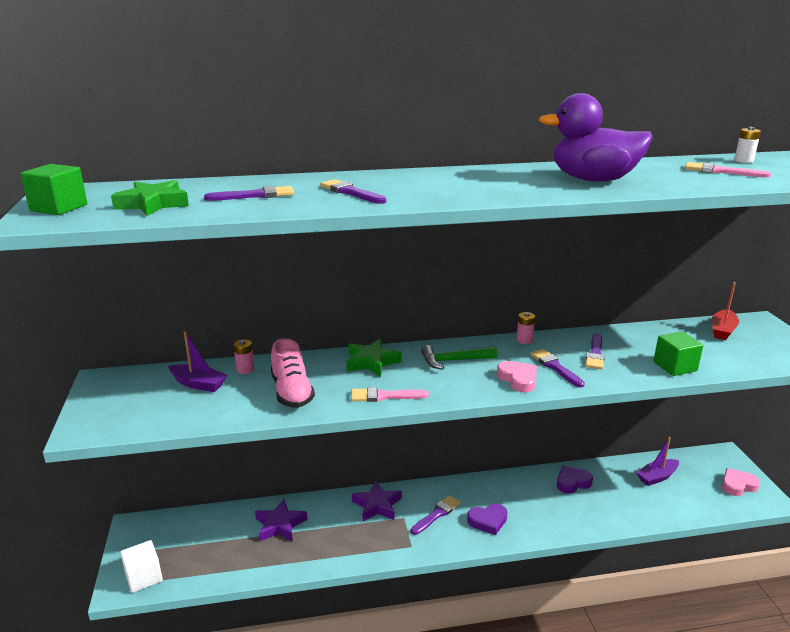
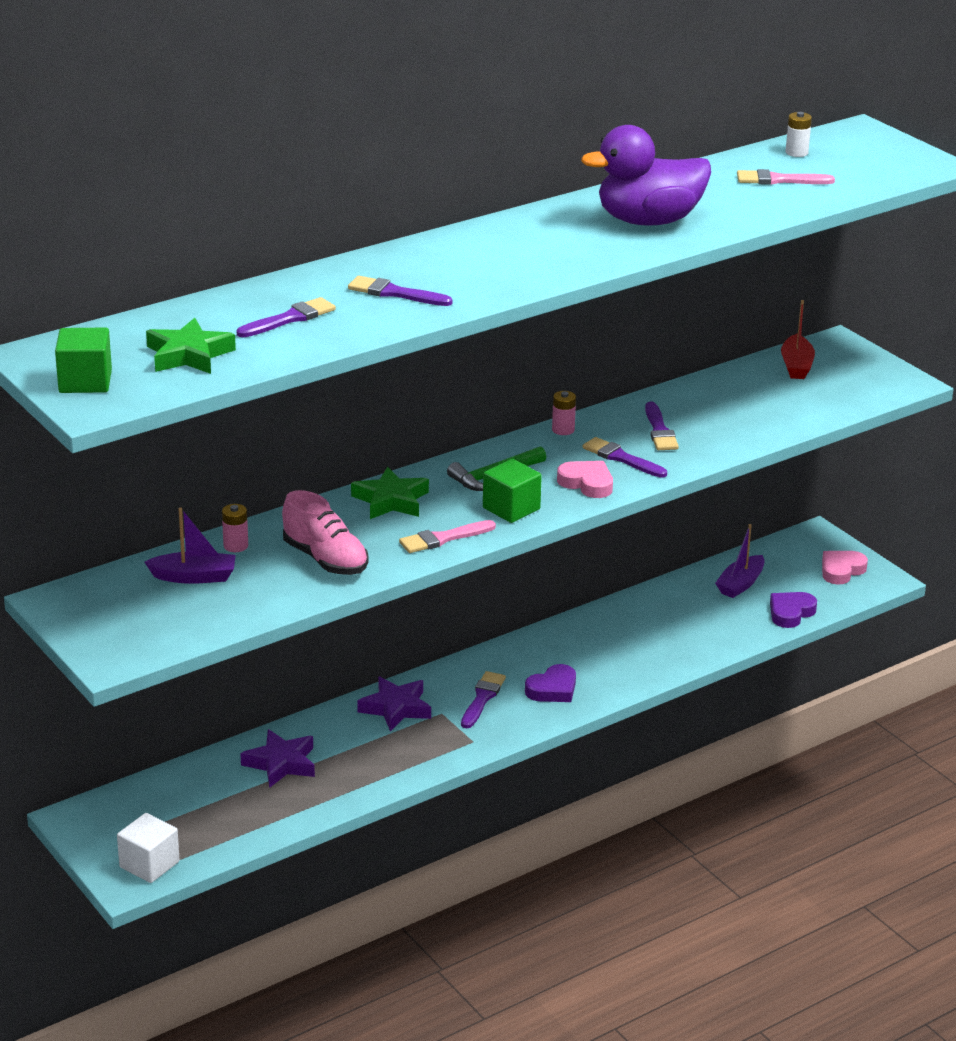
camera: 25 degrees left, 5 degrees up
(572, 482) = (636, 617): purple heart -> purple heart (790, 613)
(675, 366) = (758, 427): green cube -> green cube (511, 508)

